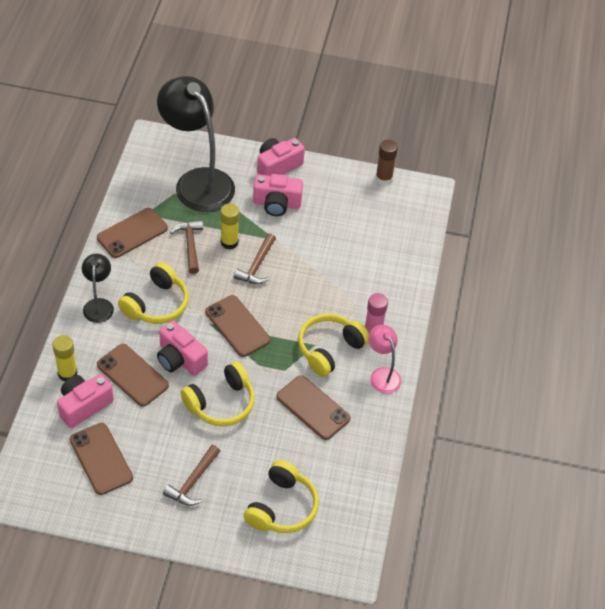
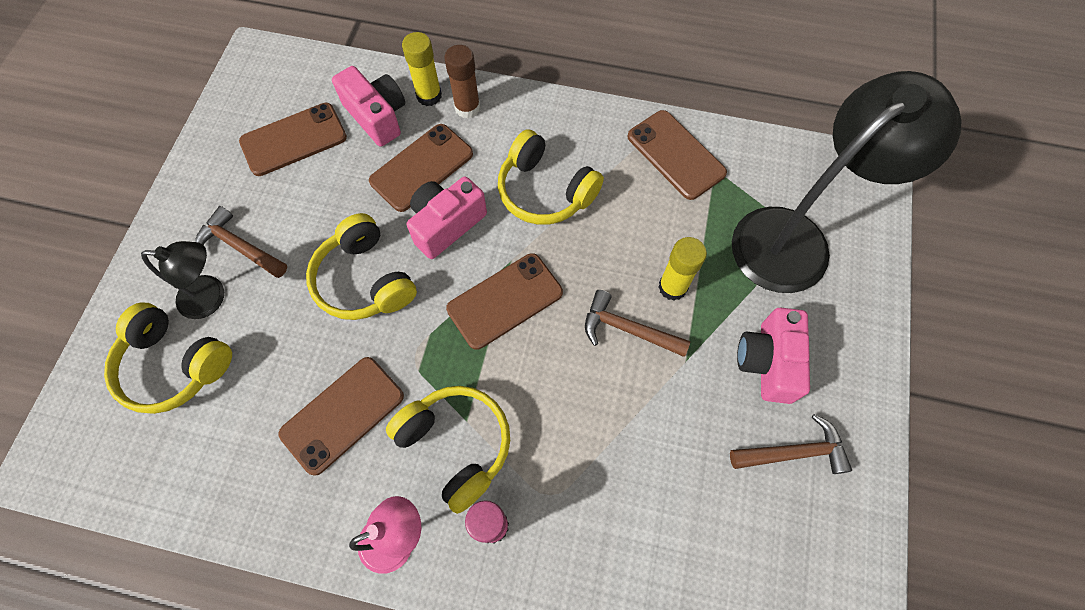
camera: 95 degrees right, 15 degrees up
(99, 305) = (542, 122): black lamp -> black lamp (211, 297)
(190, 245) = (660, 231): brown hammer -> brown hammer (793, 452)
(277, 166) = (857, 364): pink camera -> none
(384, 178) = (869, 569): brown glue stick -> brown glue stick (467, 108)

